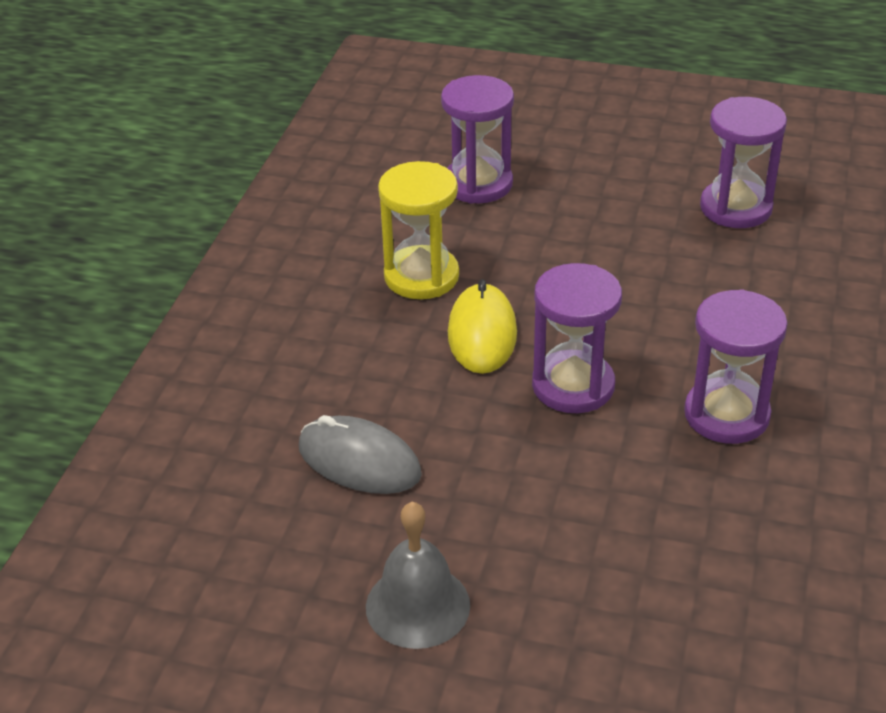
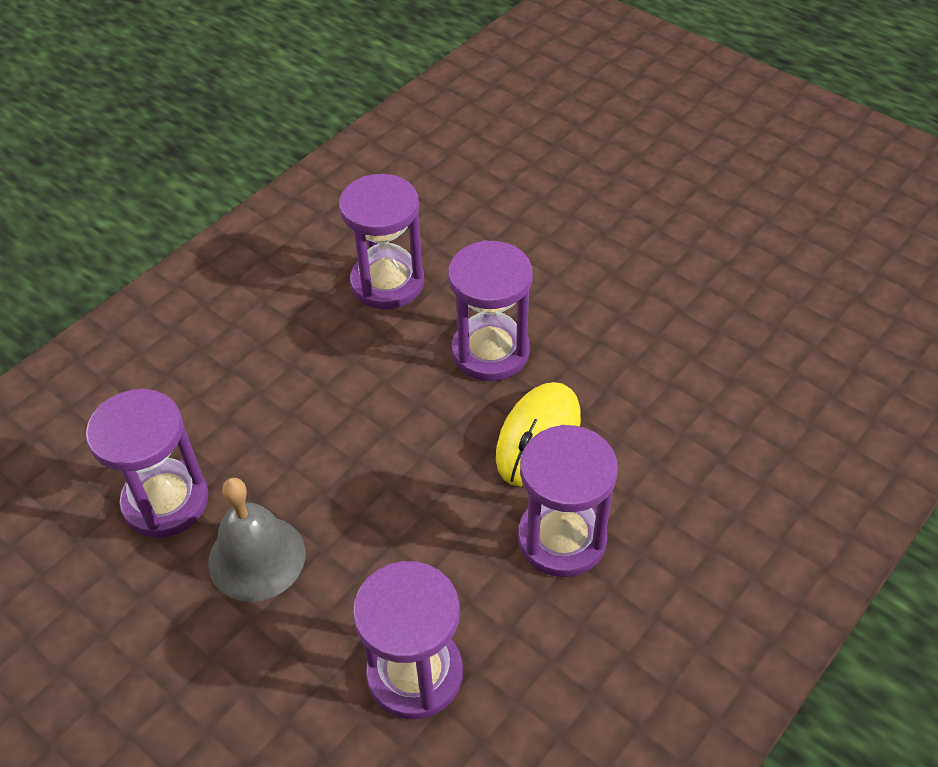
camera: 155 degrees left, 10 degrees up
(359, 461) = (710, 347): grey mouse -> none
(417, 606) = (706, 227): grey bell -> grey bell (257, 557)
(421, 276) = (562, 538): yellow hourglass -> purple hourglass

